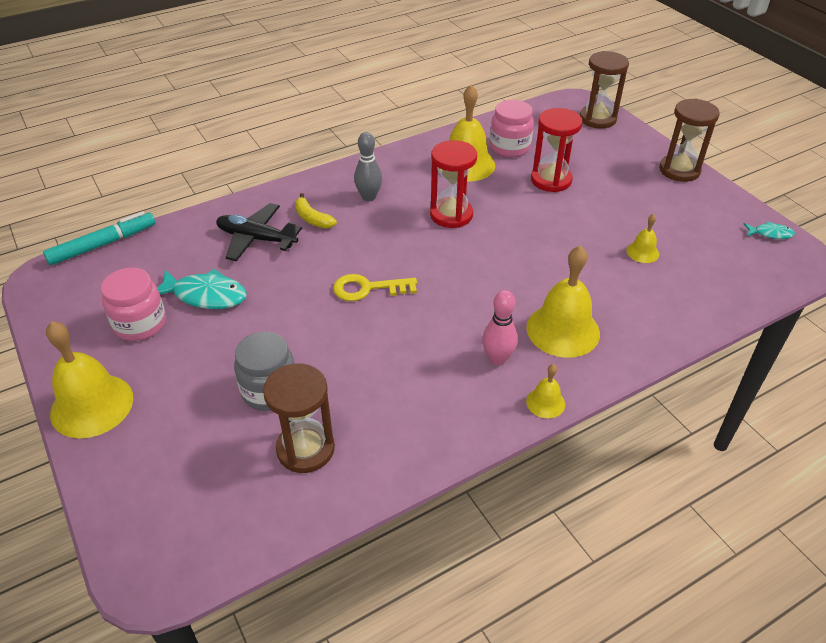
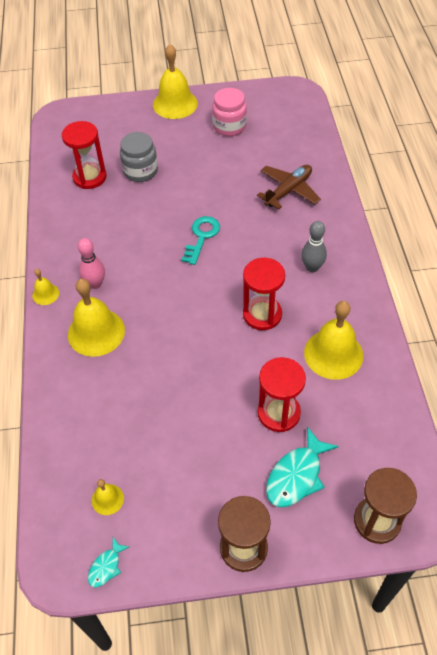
camera: 115 degrees right, 10 degrees up
(103, 244) = (319, 117): turquoise marker -> none
(205, 295) = (240, 157): turquoise fish -> turquoise fish (296, 475)
(256, 239) = (288, 190): black plane -> brown plane
(305, 449) = (89, 177): brown hourglass -> red hourglass
(312, 218) = (298, 226): yellow banana -> none
(368, 288) = (201, 237): yellow key -> turquoise key
(509, 147) = (349, 403): pink jar -> none
(642, 252) = (143, 433): yellow bell -> yellow bell (107, 499)

